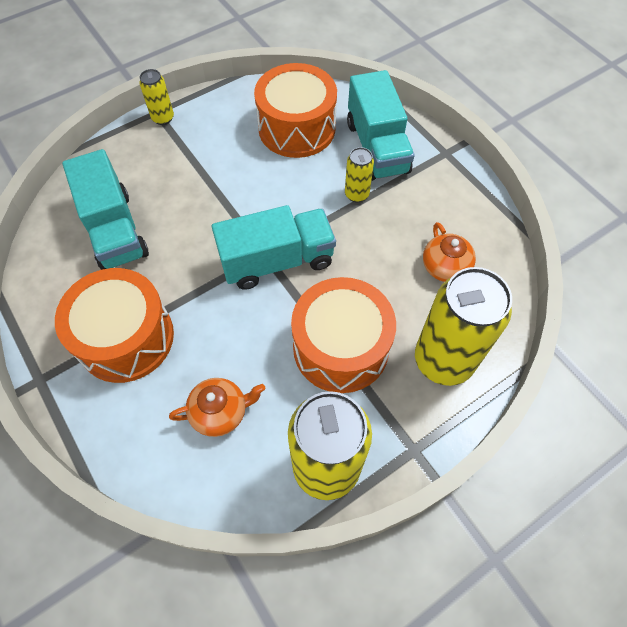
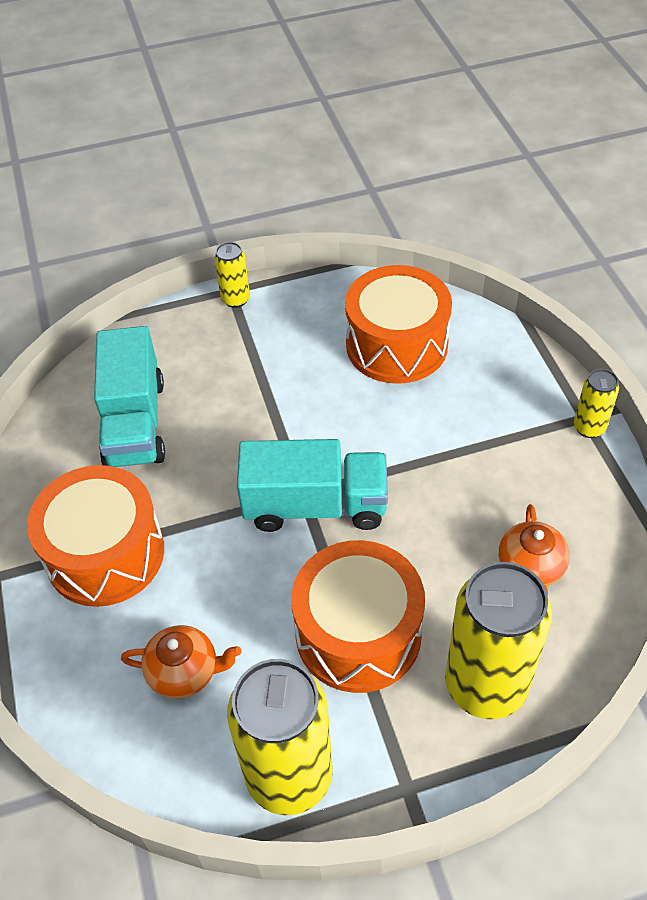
camera: 20 degrees right, 10 degrees down
(356, 194) = (445, 445): yellow can -> yellow can (589, 427)
(377, 147) = (493, 391): turquoise truck -> none

